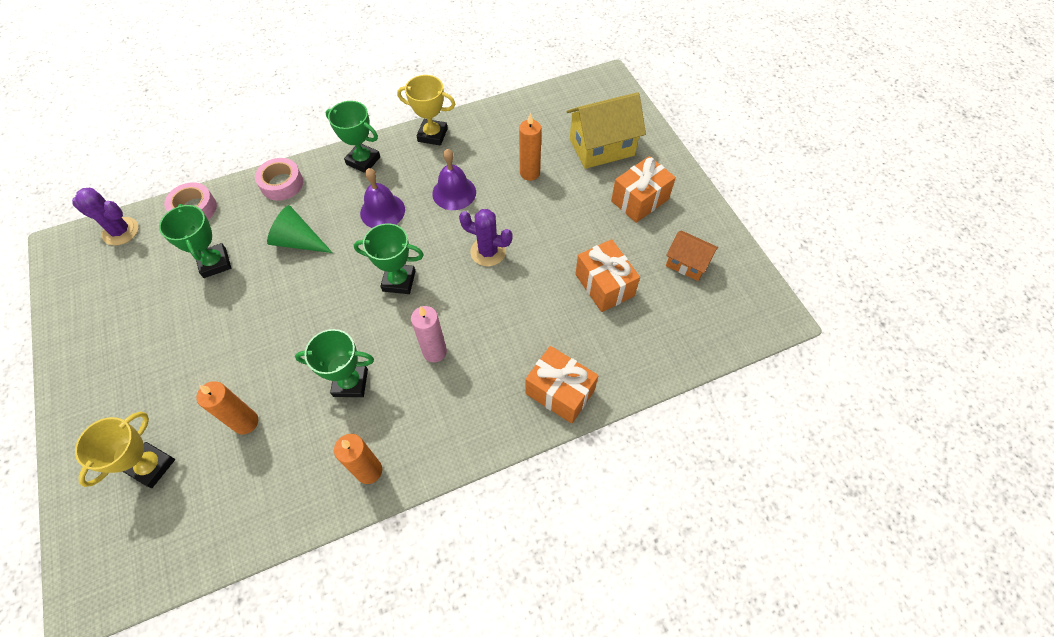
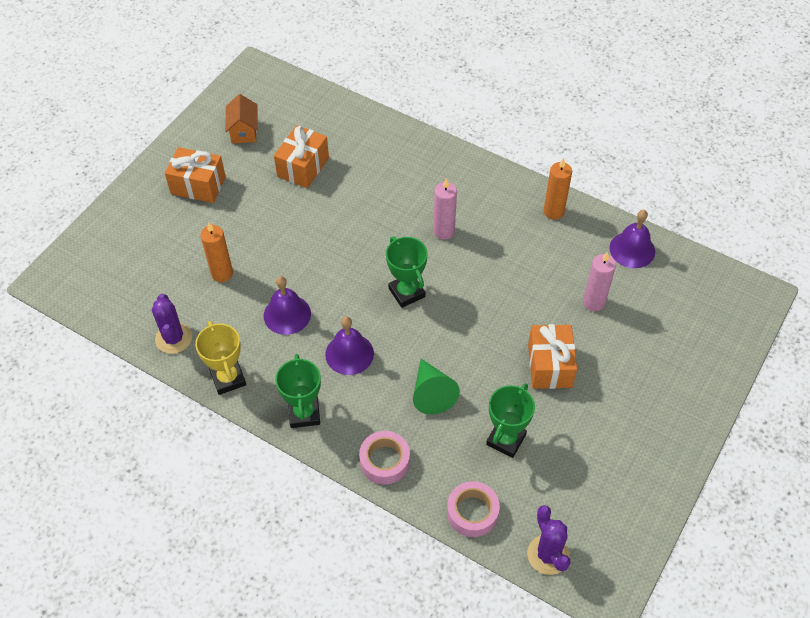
camera: 125 degrees left, 5 degrees down
(152, 466) = (671, 332): yellow trophy -> none
(245, 422) = (594, 302): orange candle -> pink candle
(258, 512) = (632, 249): none -> purple bell
(350, 383) = (511, 263): green trophy -> none
(488, 252) = (330, 252): purple cactus -> purple cactus (173, 338)
(560, 392) = (411, 148): orange gift -> orange gift (549, 366)
(602, 147) = (151, 239): yellow house -> none

